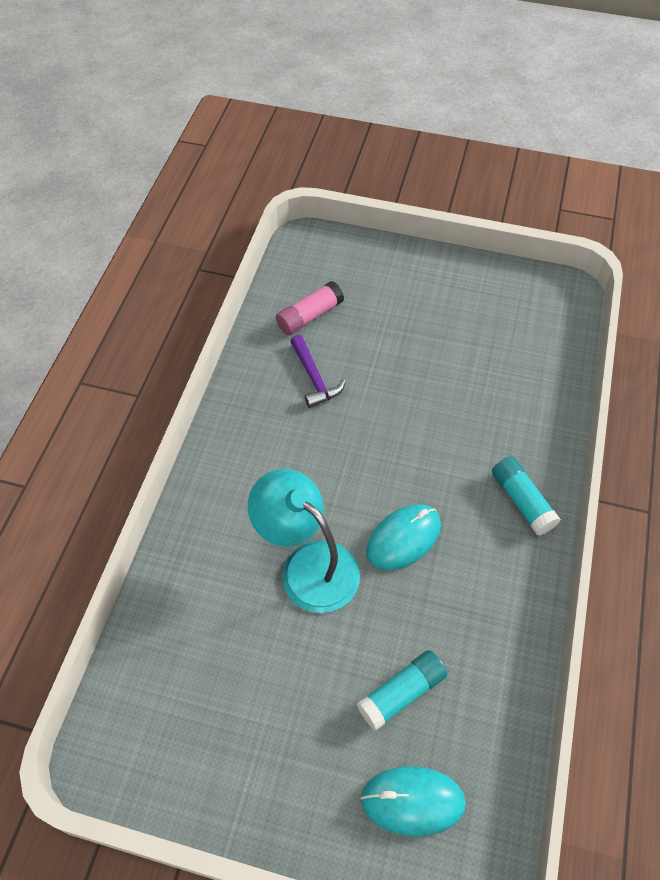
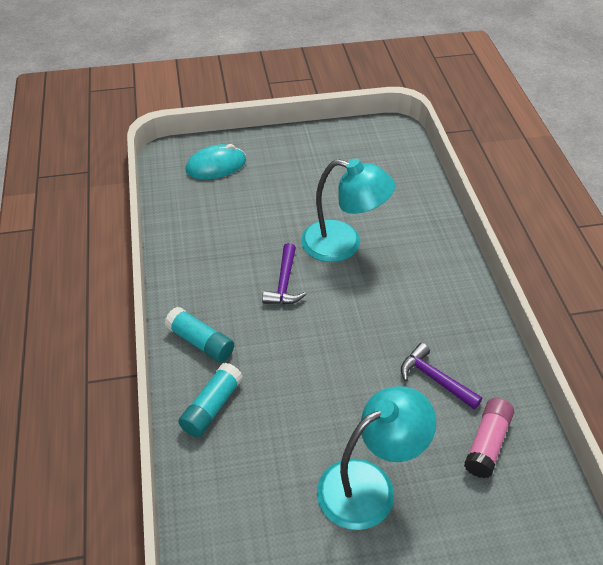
camera: 155 degrees right, 10 degrees down
(401, 693) = (243, 204): turquoise glue stick -> turquoise glue stick (212, 407)
(403, 538) = (284, 283): turquoise mouse -> purple hammer
(421, 322) = (369, 485): none -> turquoise lamp

